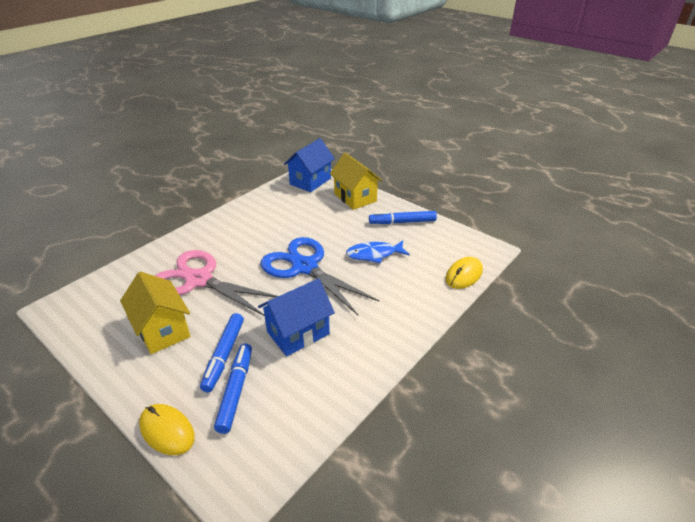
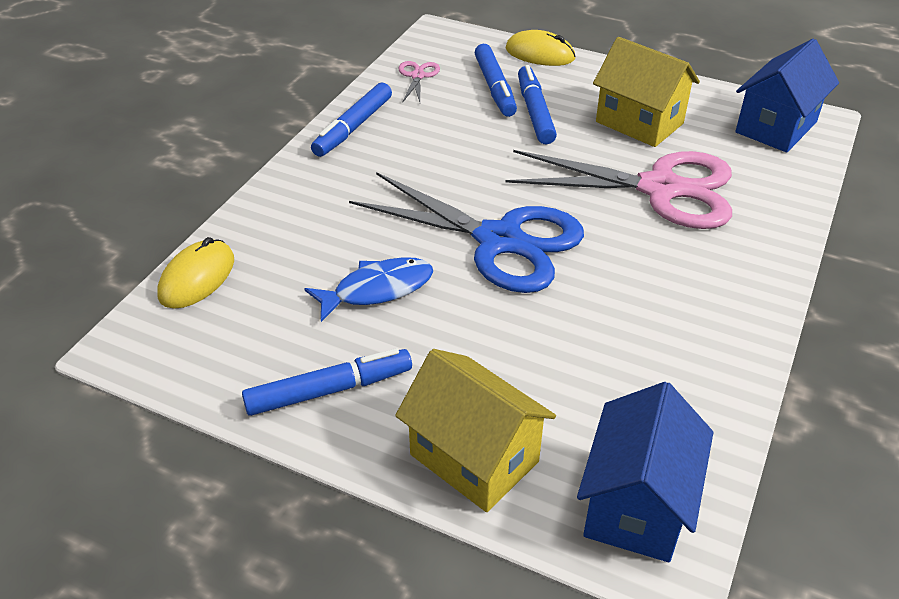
camera: 165 degrees right, 5 degrees up
(291, 422) = (417, 76): none -> pink scissors
(298, 333) = (455, 148): blue house -> blue house (776, 127)
(362, 367) = (353, 127): none -> blue marker

